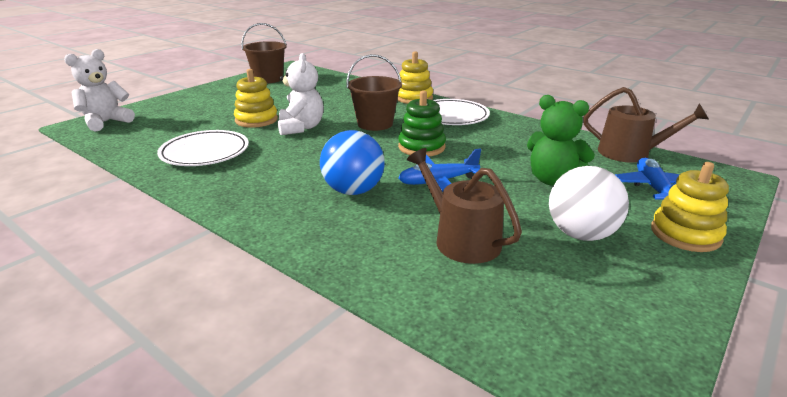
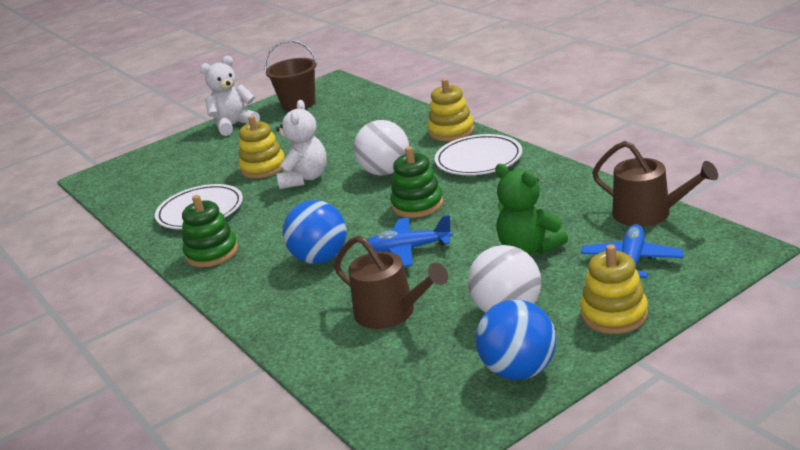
camera: 20 degrees right, 0 degrees up
(106, 122) = (118, 172): white teddy bear -> white teddy bear (234, 125)
(231, 188) = (212, 253): none -> green stacking toy
(375, 124) = (385, 172): brown bucket -> white ball
(461, 239) = (391, 312): brown watering can -> brown watering can turned 150 degrees clockwise
(646, 294) = (519, 371): none -> blue ball

